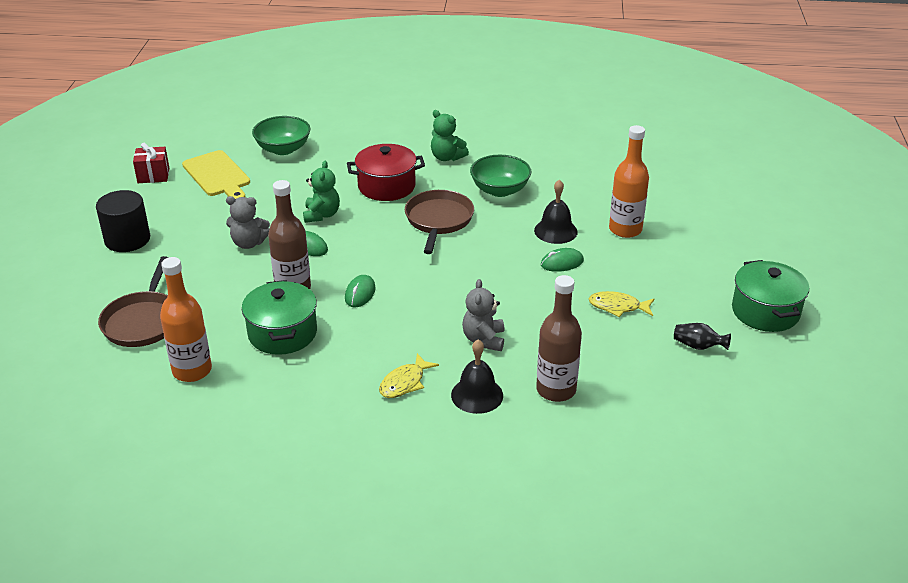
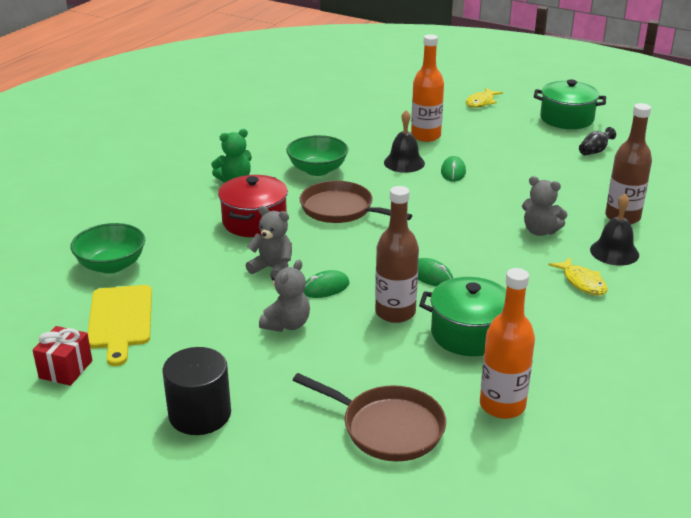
camera: 65 degrees left, 5 degrees down
(217, 175) = (120, 320): yellow cutting board -> yellow cutting board turned 90 degrees clockwise
(321, 215) = (272, 268): green teddy bear -> grey teddy bear
(617, 307) = (528, 166): yellow fish -> yellow fish (481, 102)

